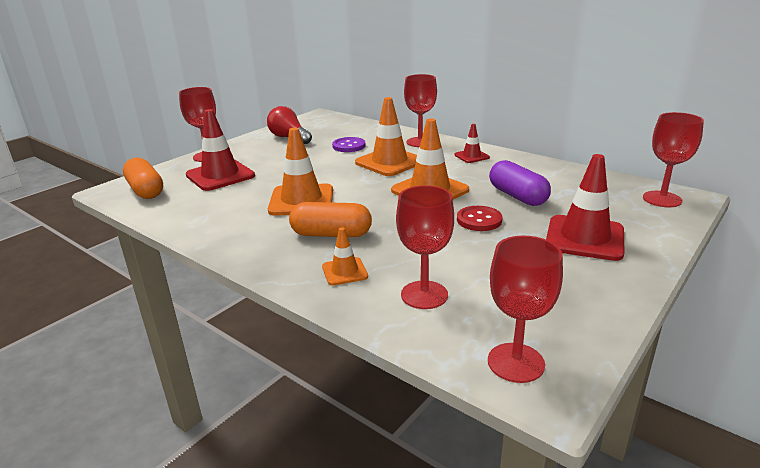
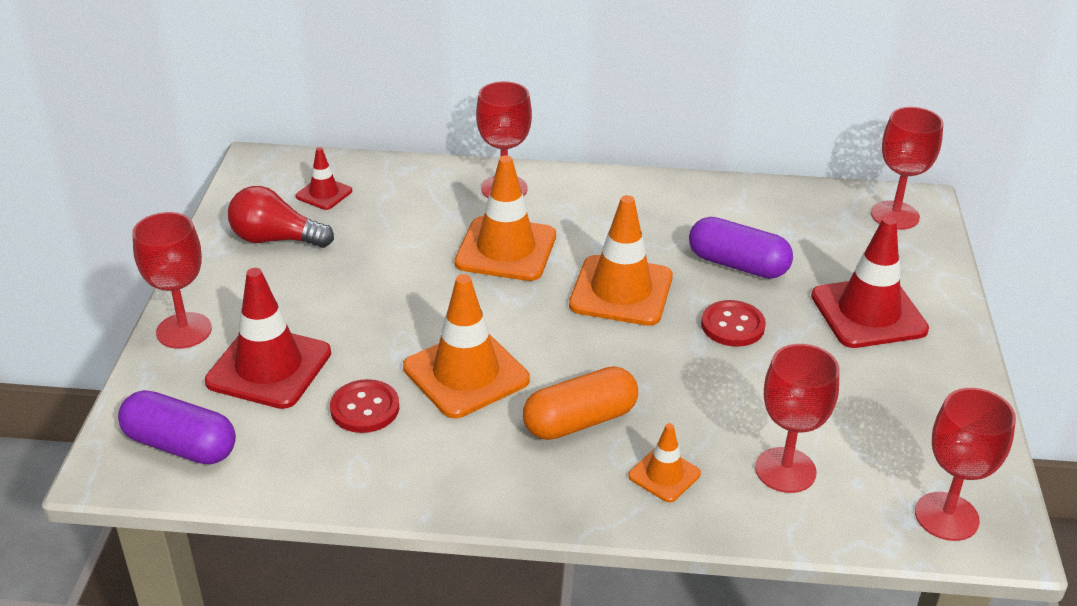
camera: 35 degrees left, 10 degrees up
(146, 190) = (181, 445): orange capsule -> purple capsule
(236, 200) = (365, 408): none -> red button
(349, 146) = (402, 230): purple button -> none
(471, 156) = (608, 200): red traffic cone -> red traffic cone (324, 194)

